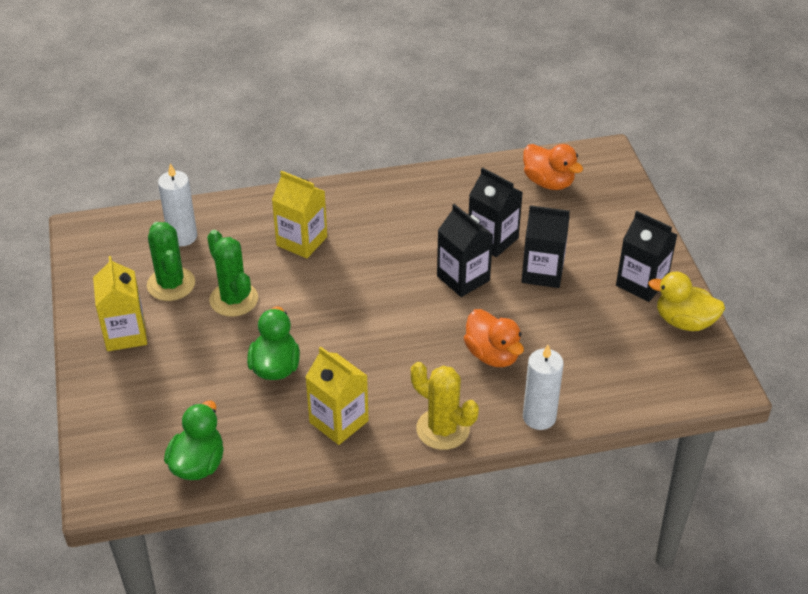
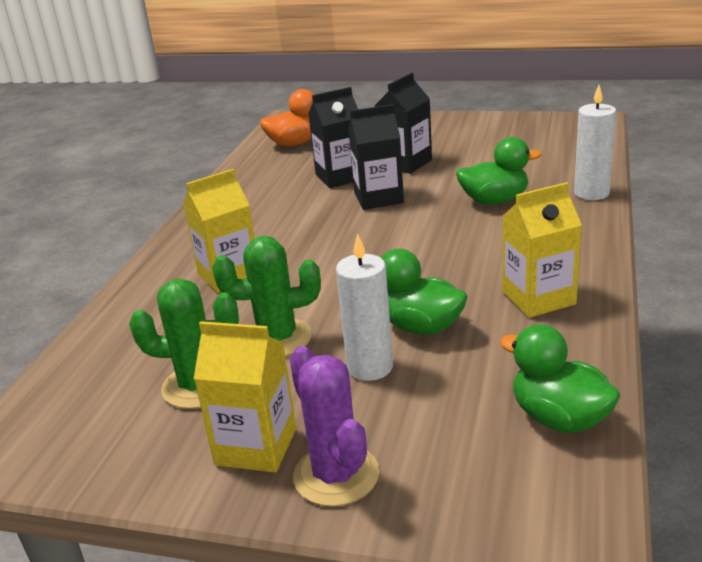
camera: 60 degrees left, 15 degrees down
(113, 377) = (336, 475): none -> purple cactus
(182, 237) = (120, 361): white candle -> white candle (370, 367)
(442, 429) = (583, 240): yellow cactus -> none
(492, 355) = (494, 201): orange duck -> green duck
(641, 283) = (455, 129): black carton -> none
(684, 321) = (512, 122): yellow duck -> none

